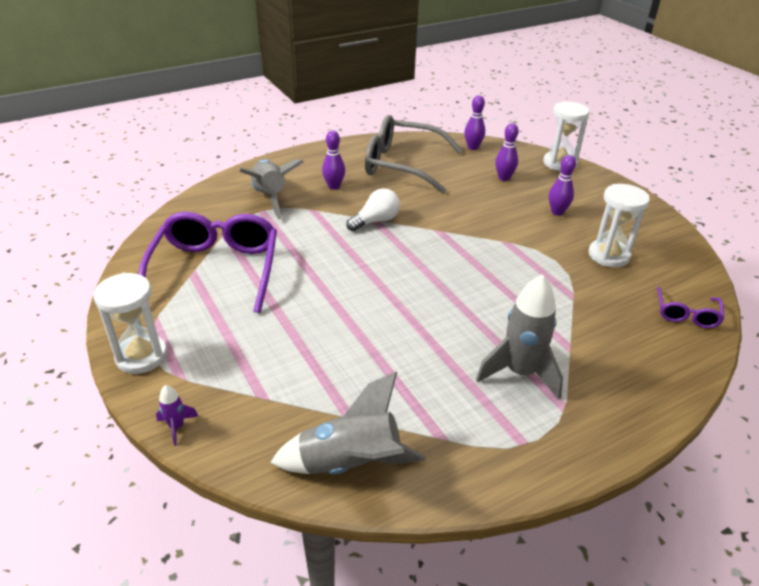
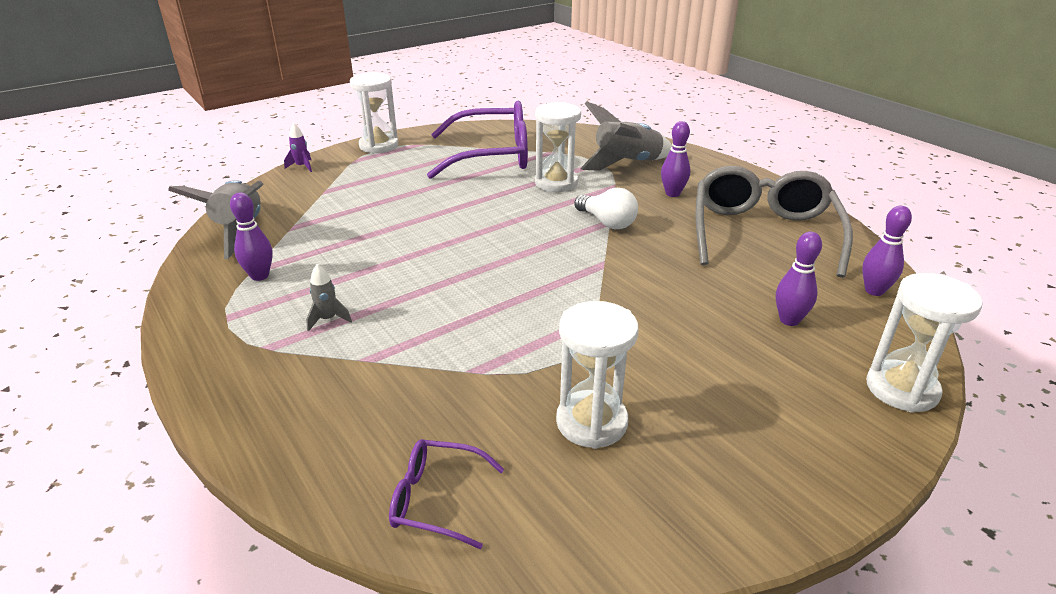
camera: 85 degrees right, 5 degrees down
(296, 237) = (556, 183): none -> white hourglass
(520, 372) = (328, 319): grey rocket -> grey rocket, size x0.45
(557, 212) = (707, 373): purple bowling pin -> purple bowling pin (260, 276)

